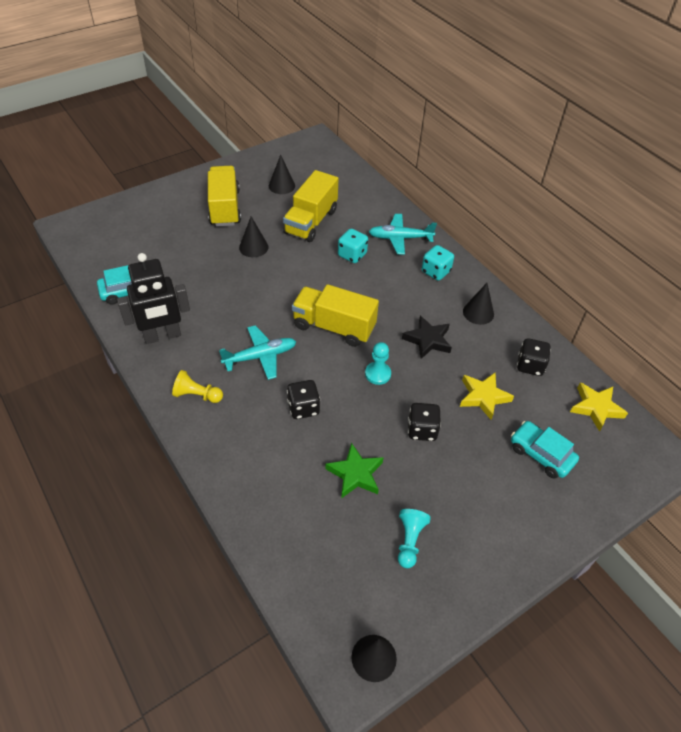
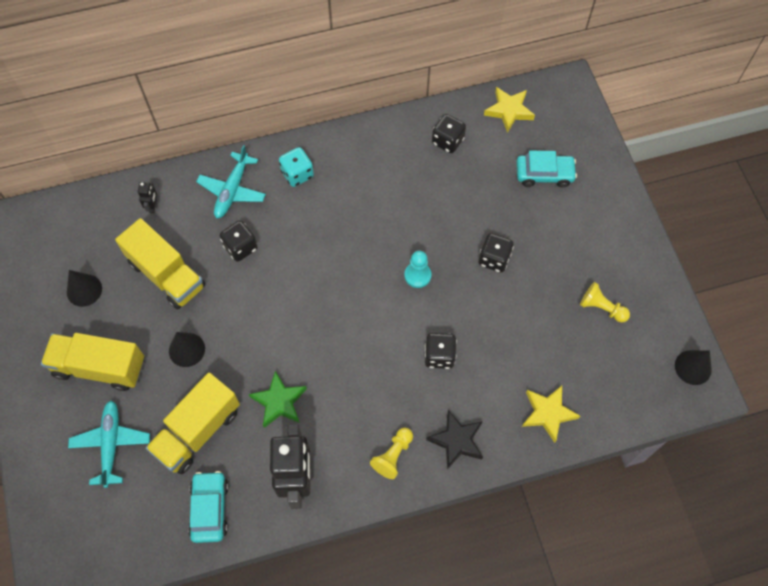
camera: 70 degrees left, 15 degrees up
(260, 356) = (360, 381): turquoise plane -> turquoise plane (111, 444)
(334, 327) = (342, 297): yellow truck -> yellow truck (198, 431)
(352, 255) = (240, 247): turquoise dice -> black dice
(355, 474) = (526, 330): green star -> green star (279, 402)
(364, 201) = (153, 206): none -> black robot
(409, 541) = (601, 308): turquoise pawn -> yellow pawn
(427, 340) = (389, 216): black star -> black star (457, 441)
(478, 313) = (368, 157): black cone -> none
(483, 397) = (471, 194): yellow star -> yellow star (548, 413)
(541, 454) = (544, 174): turquoise car -> turquoise car turned 150 degrees counterclockwise

